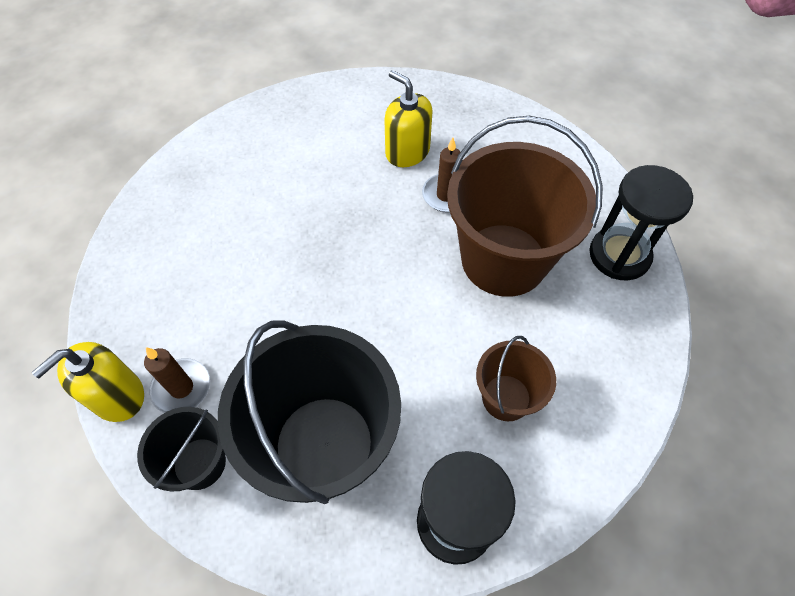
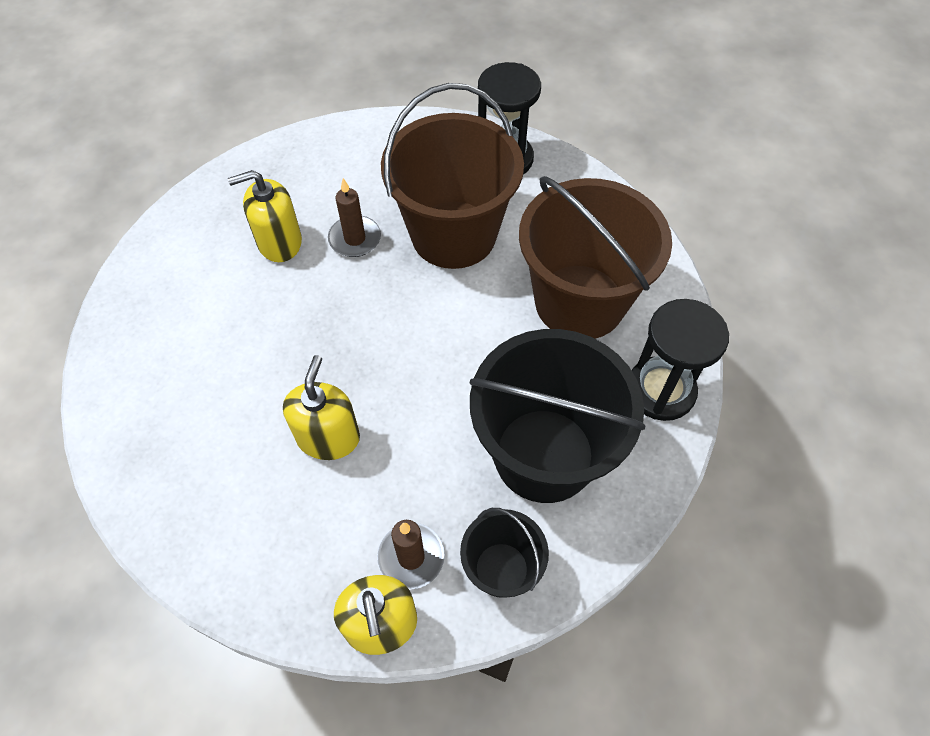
camera: 60 degrees left, 0 degrees up
(256, 276) = (328, 437): none -> yellow soap dispenser
(506, 397) = (579, 302): brown bucket -> brown bucket, size x1.99

